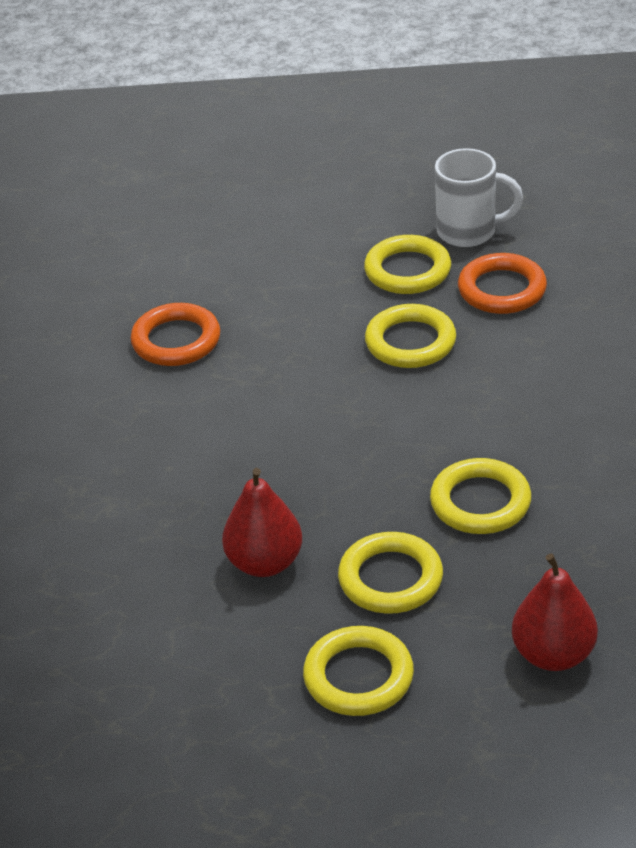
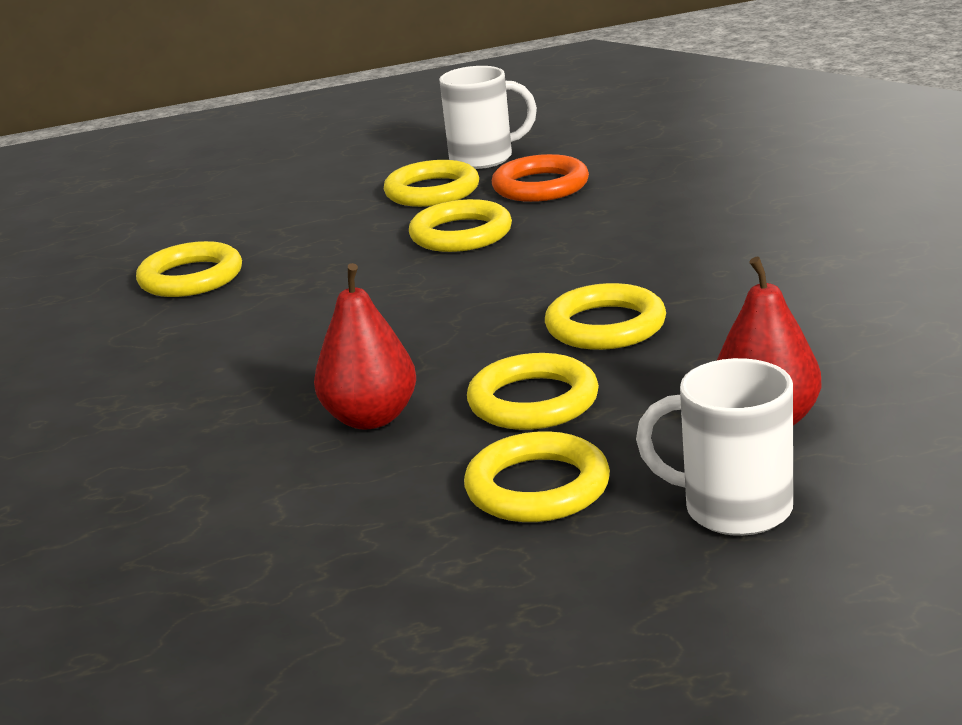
camera: 15 degrees left, 15 degrees down
(176, 340) = (191, 278): orange ring -> yellow ring
(487, 741) = (733, 509): none -> white mug

